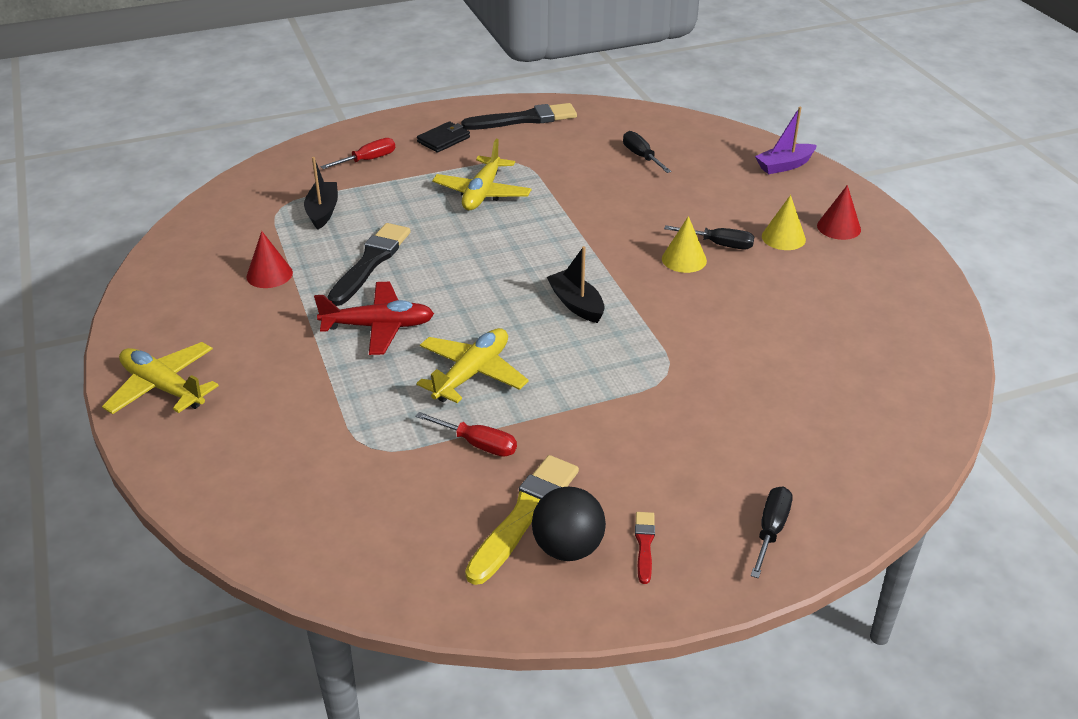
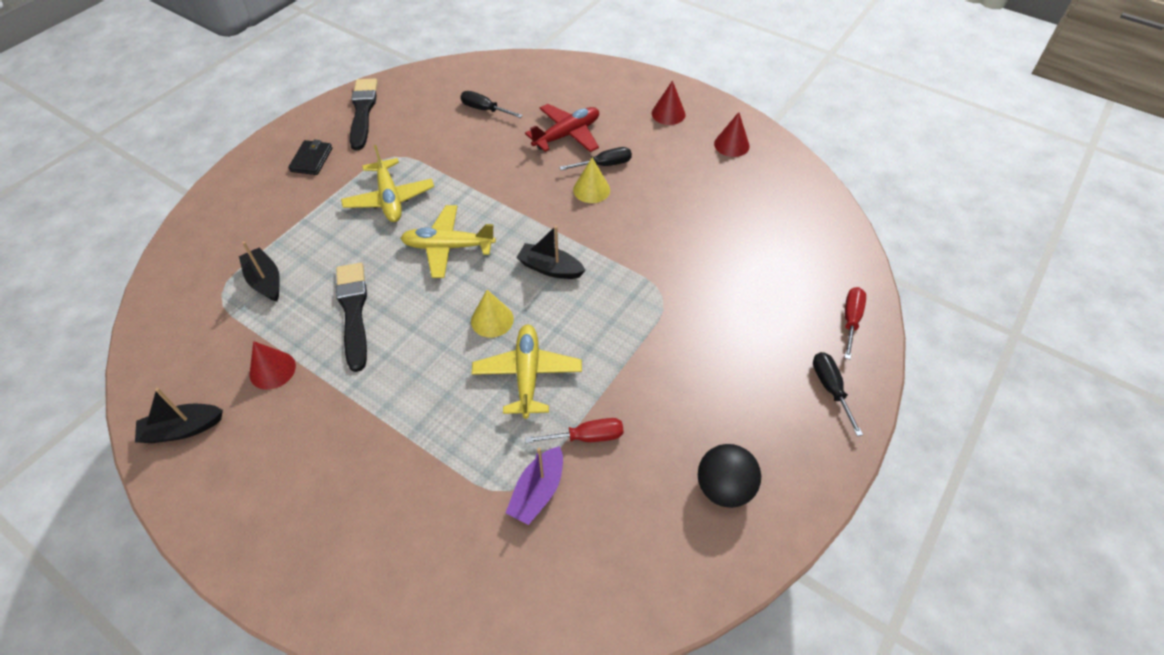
camera: 35 degrees left, 15 degrees up
(163, 388) = (275, 543): yellow plane -> yellow plane (448, 247)
(170, 283) = (183, 429): none -> black boat
(368, 160) = (261, 209): red screwdriver -> red screwdriver (850, 320)
(378, 327) = (415, 371): red plane -> red plane (567, 135)
(524, 119) = (363, 112): black brush -> black brush turned 45 degrees counterclockwise
(524, 516) = (672, 479): yellow brush -> none
(644, 545) = (768, 451): red brush -> none
(783, 237) = (641, 139): yellow cone -> yellow cone (492, 320)
(784, 165) = (591, 75): purple boat -> purple boat (537, 491)
(885, 280) = (731, 145): none -> red cone

